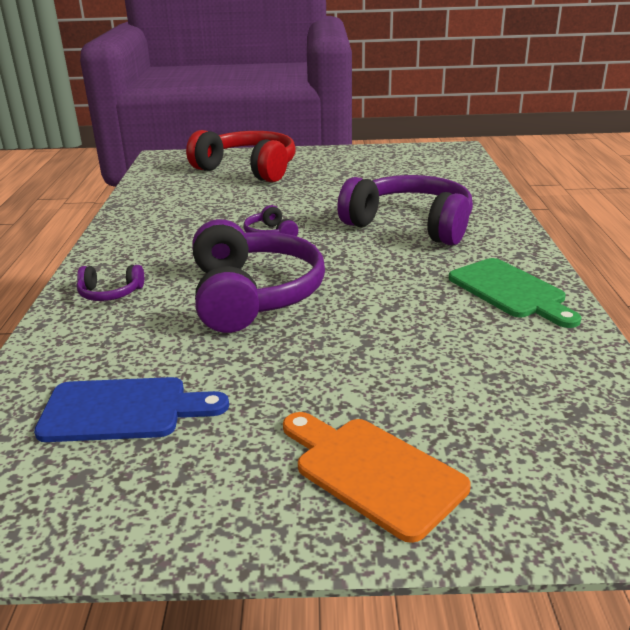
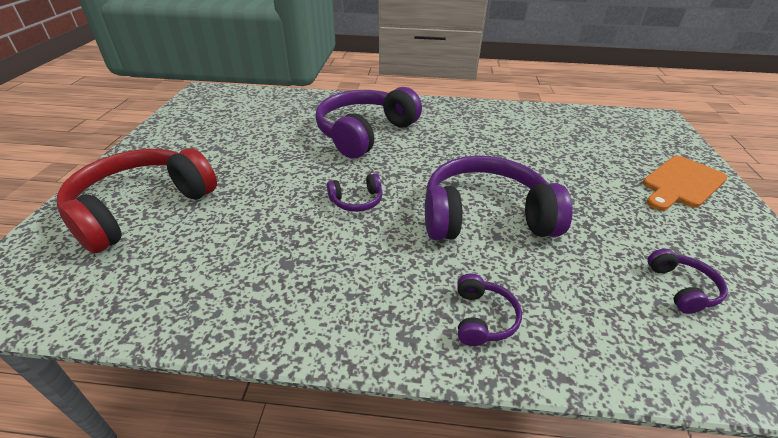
camera: 85 degrees left, 10 degrees up
(123, 410) = (682, 288): blue cutting board -> purple headphones
(510, 291) = (478, 117): green cutting board -> none

